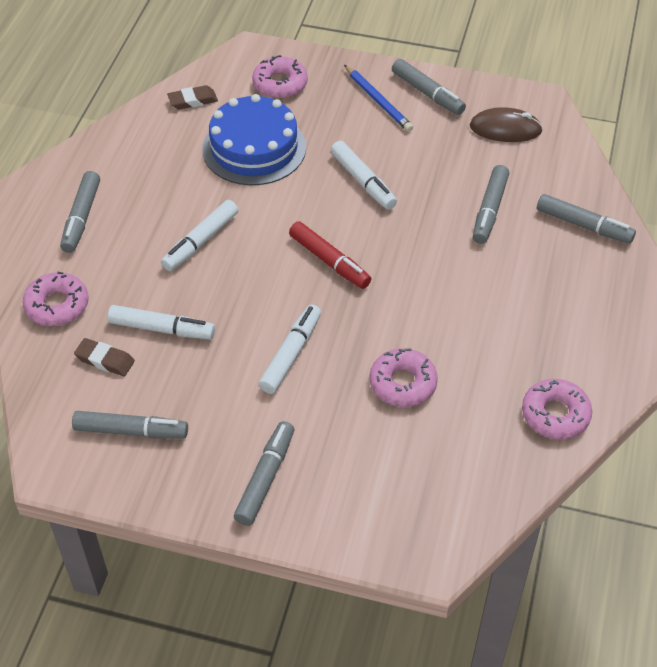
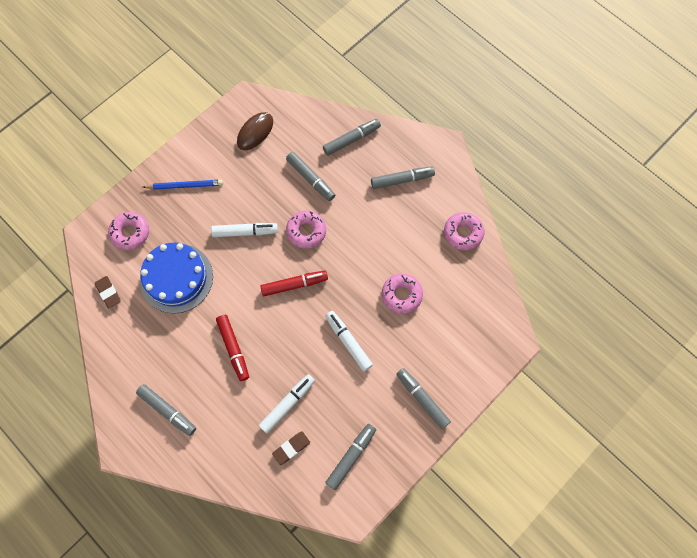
camera: 60 degrees left, 20 degrees up
(57, 305) = (231, 458): pink donut -> pink donut (306, 231)
(193, 101) = (108, 293): brown eraser -> brown eraser turned 45 degrees counterclockwise
(201, 241) = (233, 348): white marker -> red marker
(427, 93) = (197, 155): grey marker -> grey marker (402, 180)

